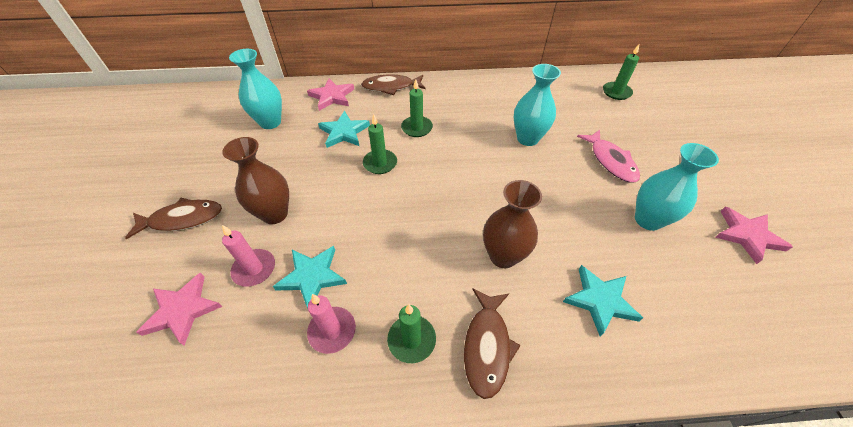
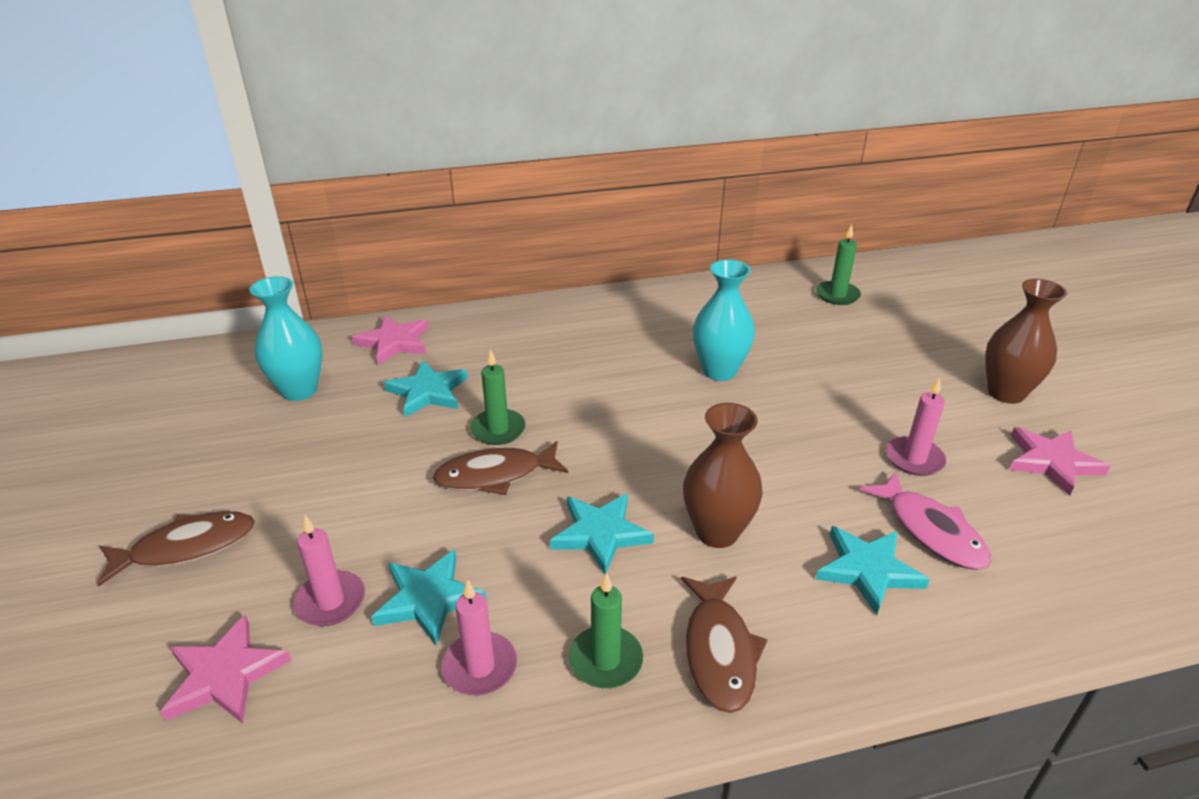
camera: 10 degrees left, 15 degrees down
(275, 214) = (343, 520): brown vase -> brown vase (1006, 393)
(391, 87) = (489, 320): brown fish -> brown fish (495, 475)
(417, 128) = (544, 374): green candle -> none
(428, 246) = (600, 534): none -> turquoise star
(610, 161) = (847, 388): pink fish -> pink fish (931, 530)
(648, 220) = (914, 459): turquoise vase -> pink candle

